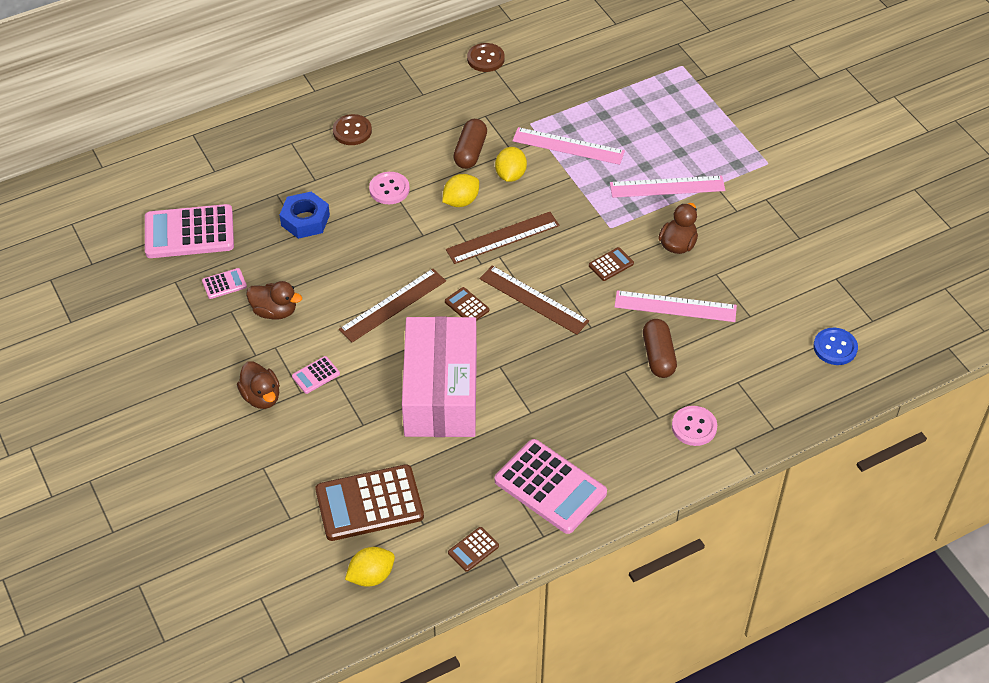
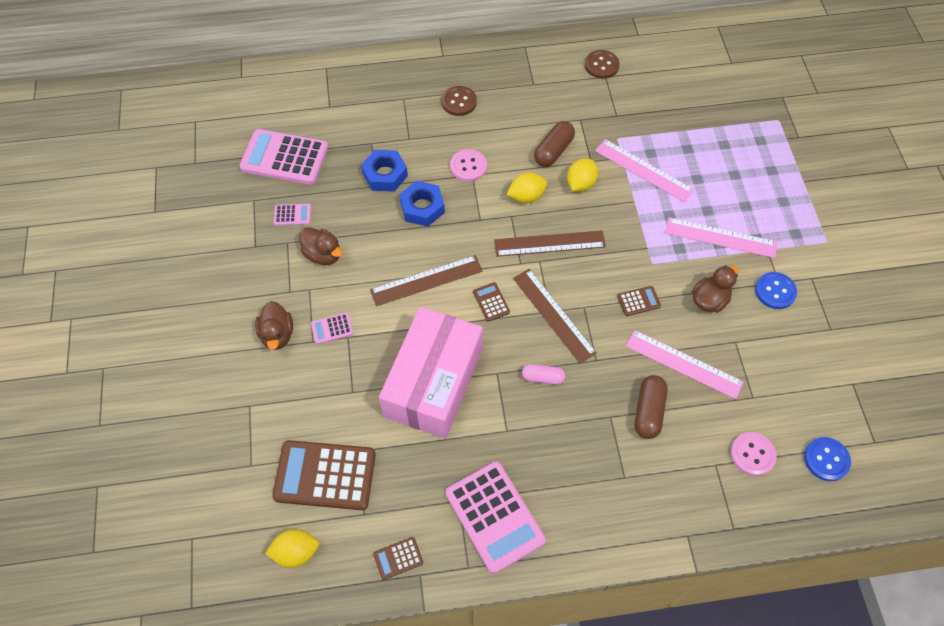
camera: 20 degrees right, 10 degrees up
(358, 240) = (422, 207): none -> blue nut
(546, 357) = (543, 377): none -> pink capsule
(694, 427) = (655, 499): pink button -> pink button (752, 454)
(736, 220) = (775, 291): none -> blue button

